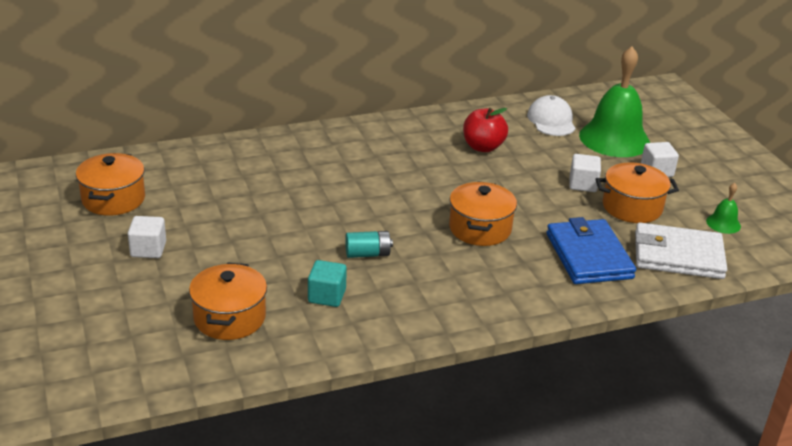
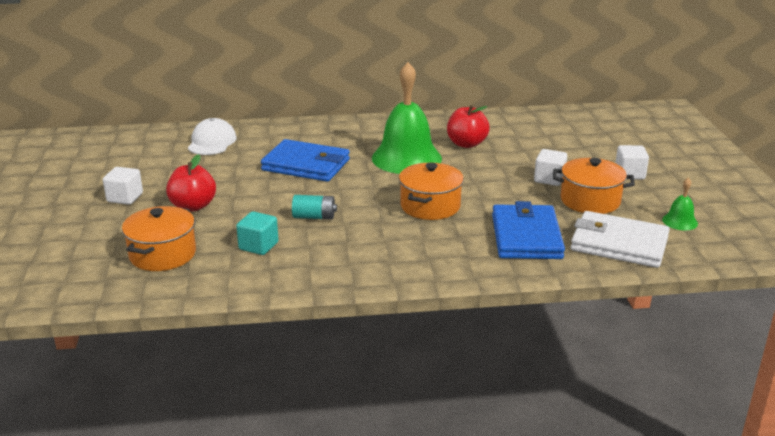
camera: 15 degrees right, 5 degrees down
(113, 199) = (118, 159): orange pot -> none
(231, 253) = (193, 206): none -> red apple
(327, 188) = (306, 165): none -> blue wallet
(551, 120) = (543, 128): white cap -> white cap (212, 142)
(614, 138) = (599, 145): green bell -> green bell (406, 158)

